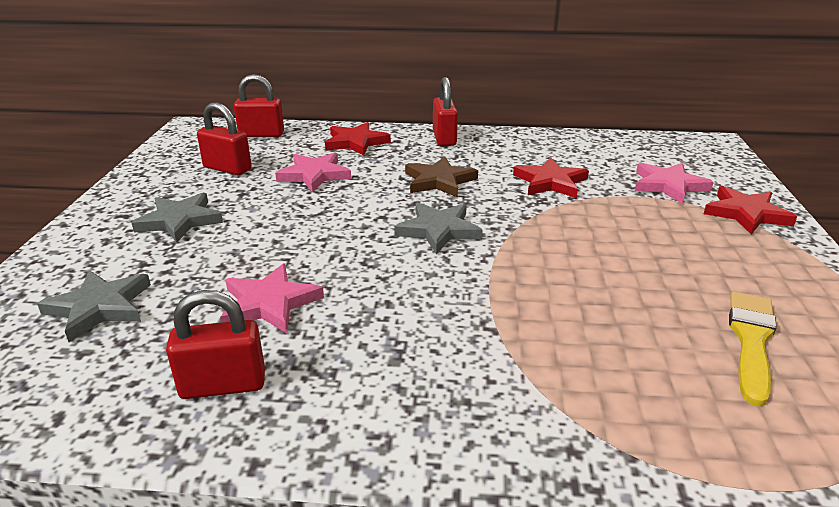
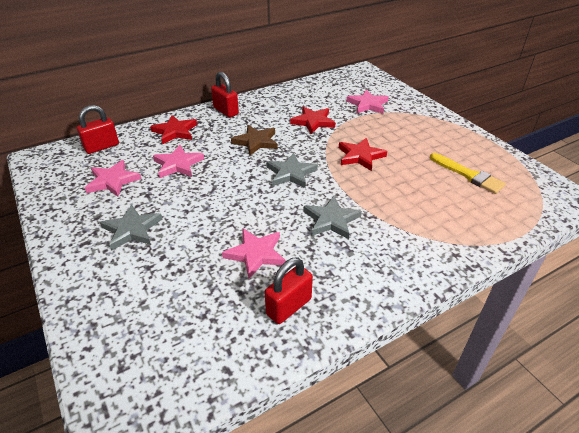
camera: 35 degrees left, 10 degrees up
(99, 307) = (161, 305): grey star -> grey star (331, 220)
(227, 168) = (112, 181): red padlock -> pink star
(746, 214) = (412, 110): red star -> red star (360, 156)
(751, 341) = (468, 175): yellow brush -> yellow brush turned 150 degrees clockwise

